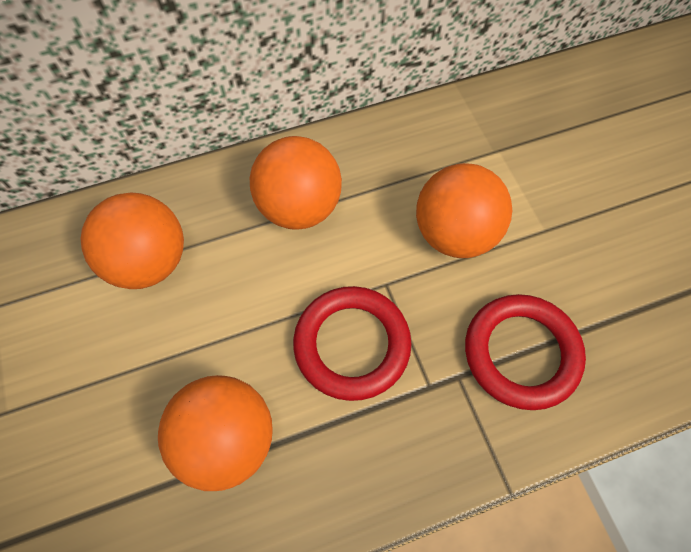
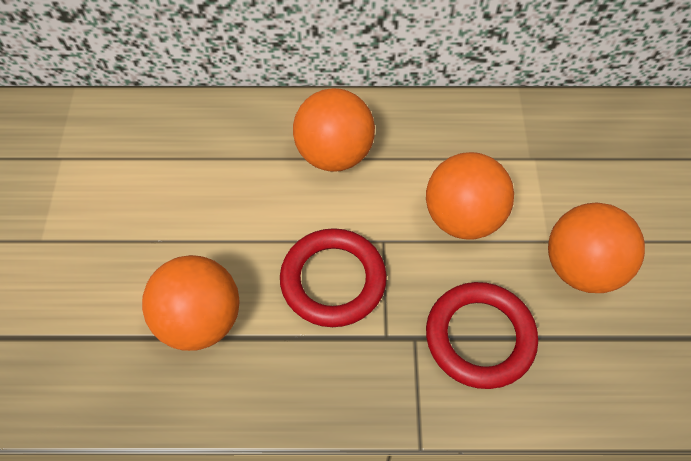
camera: 20 degrees right, 5 degrees down
(149, 262) = (193, 160): orange ball -> orange ball (581, 267)

